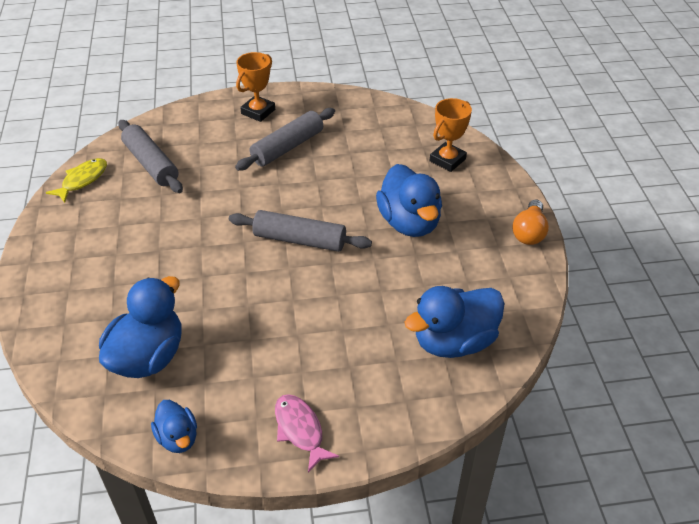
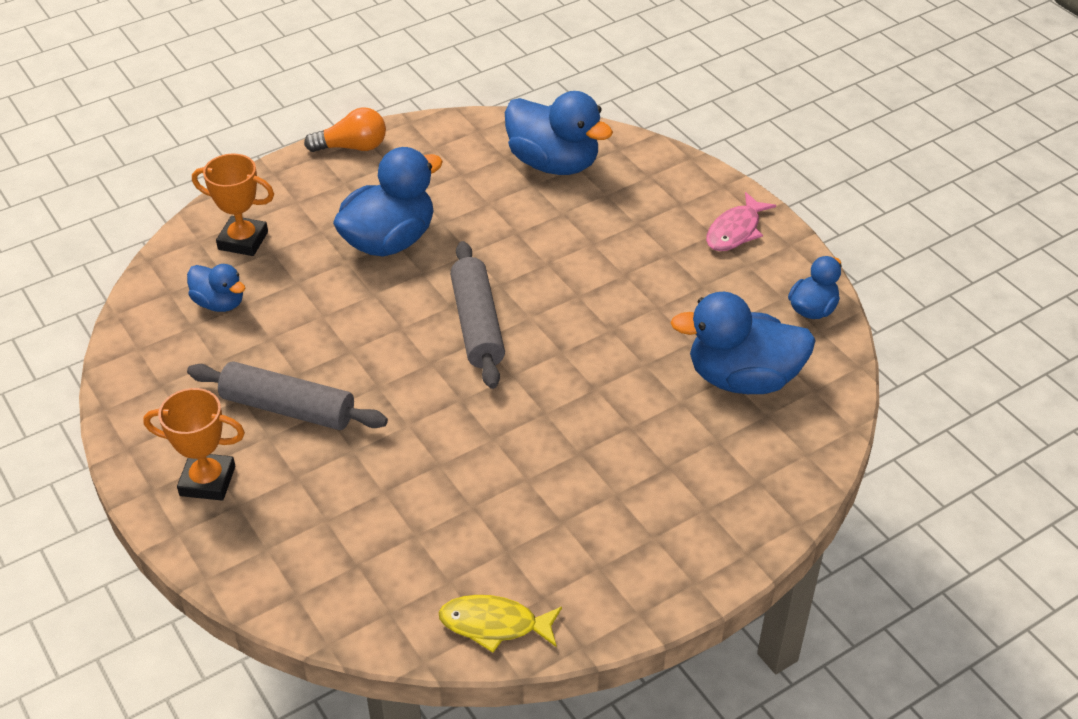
camera: 115 degrees left, 0 degrees up
(151, 164) = (409, 555): grey rolling pin -> none
(393, 140) = (219, 303): none -> blue duck

